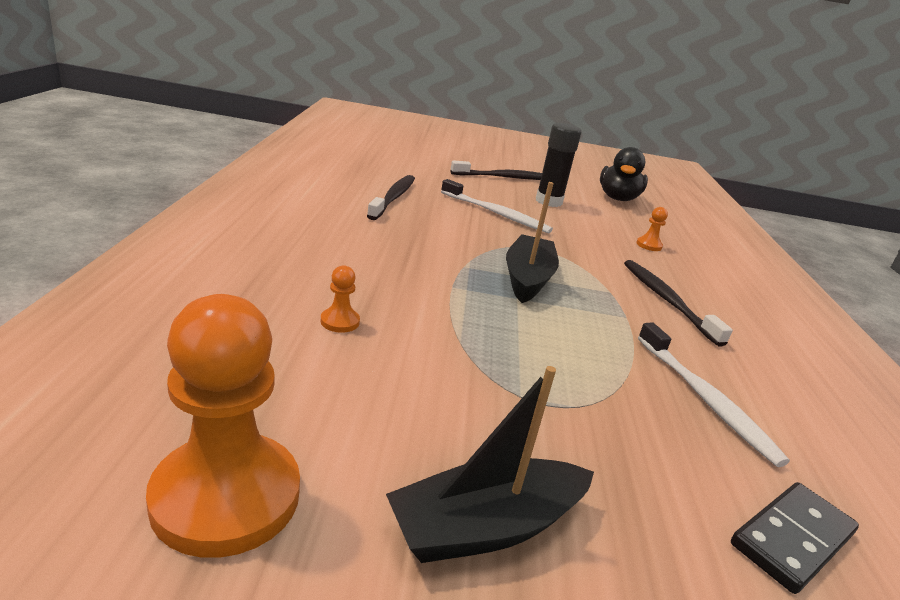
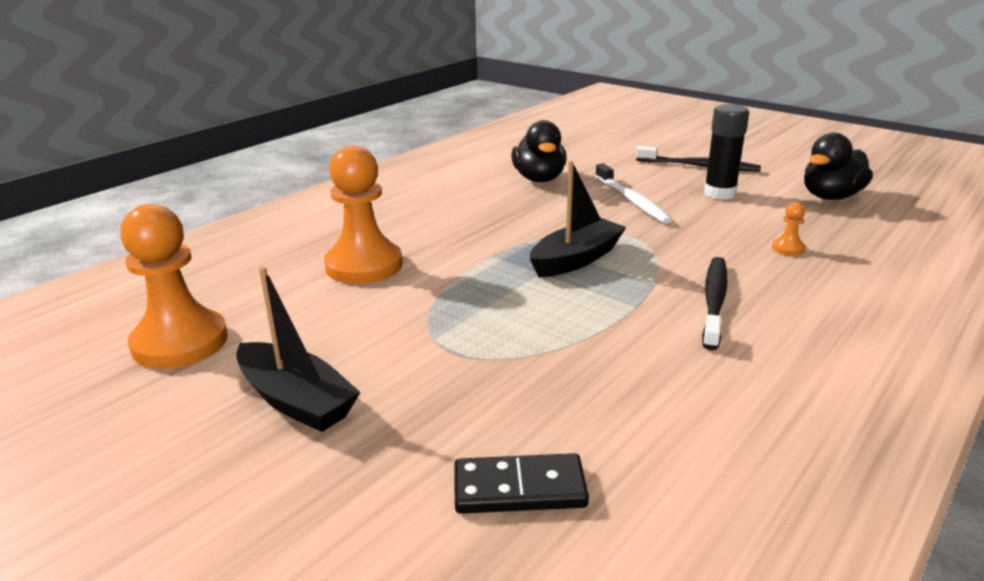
camera: 40 degrees right, 0 degrees up
(340, 321) = (364, 265): orange pawn -> orange pawn, size x2.43
(393, 198) = (539, 179): black toothbrush -> black duck
(486, 526) = (296, 400): black boat -> black boat turned 150 degrees counterclockwise
(705, 399) = (609, 383): white toothbrush -> none

